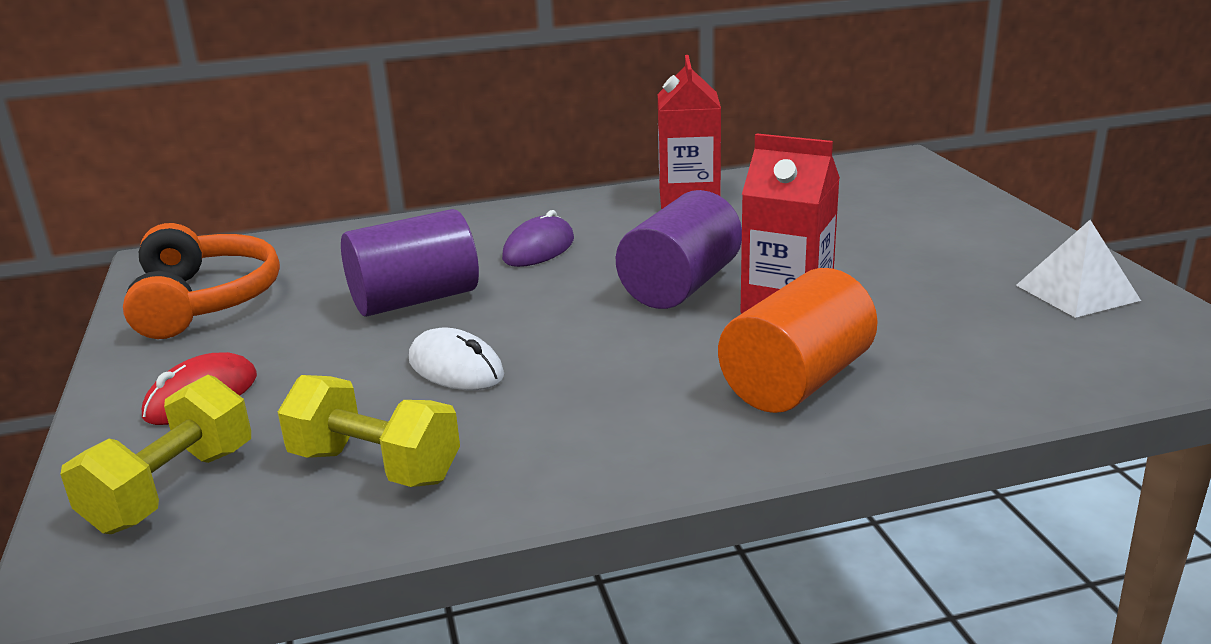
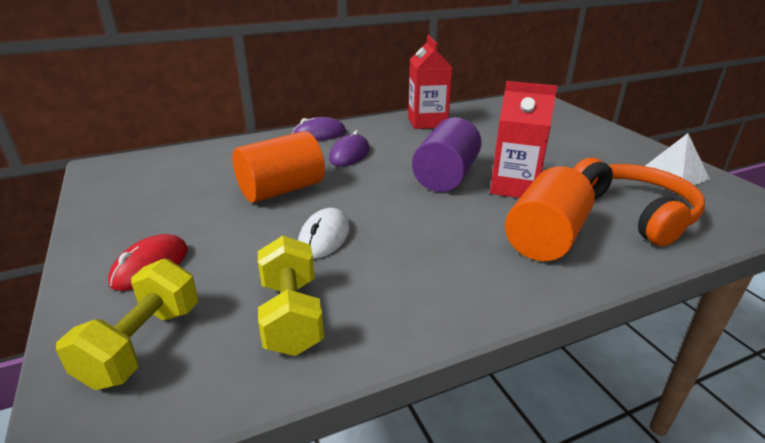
camera: 10 degrees left, 5 degrees up
(204, 301) = (138, 194): orange headphones -> orange headphones (634, 213)
(375, 466) = (291, 316): yellow dumbbell -> yellow dumbbell turned 60 degrees clockwise
(415, 300) = (281, 190): purple cylinder -> orange cylinder
(456, 368) = (324, 237): white mouse -> white mouse turned 75 degrees clockwise
(502, 217) = (319, 134): none -> purple mouse

